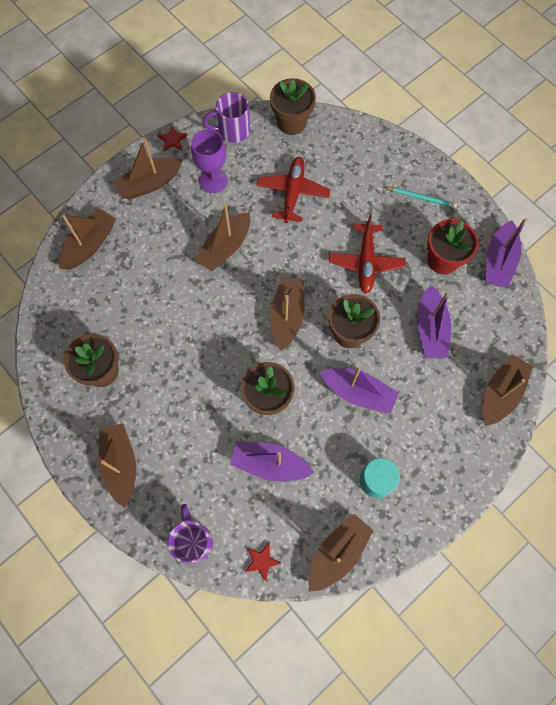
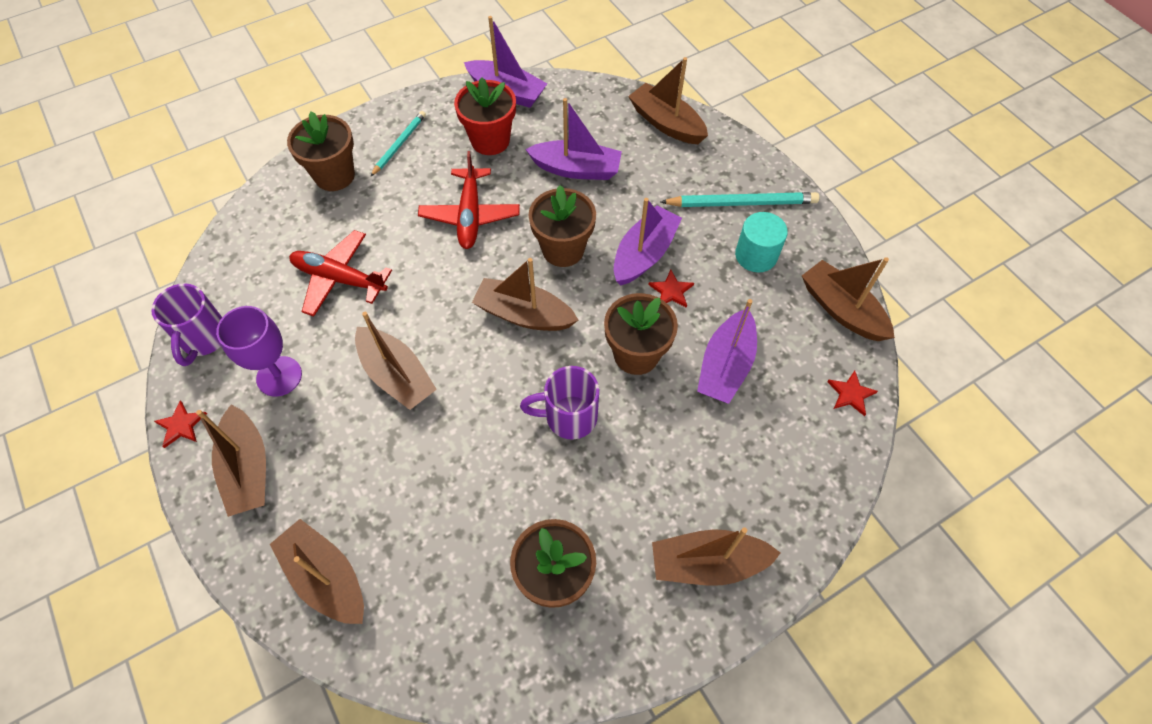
camera: 80 degrees left, 10 degrees down
(193, 540) = (822, 474): purple mug -> purple mug (568, 417)
(291, 122) = (225, 262): brown flower pot -> brown flower pot (334, 175)
(328, 417) = (671, 291): none -> red star
(366, 262) = (470, 215): red plane -> red plane turned 75 degrees clockwise
(428, 465) = (741, 203): none -> turquoise pencil

